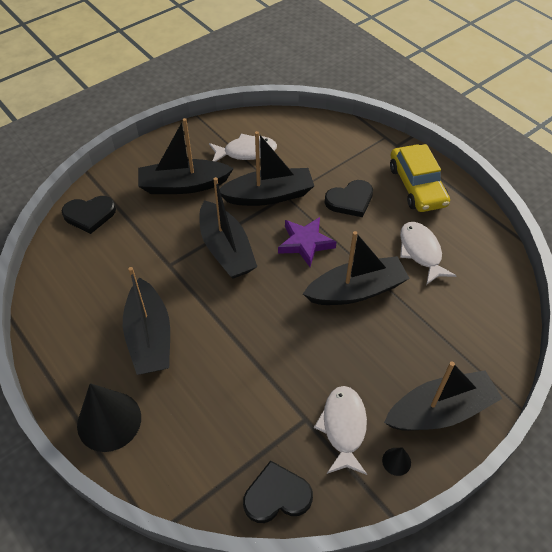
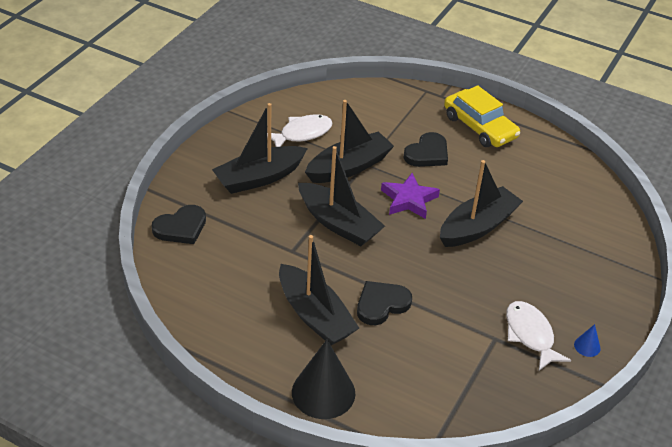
camera: 25 degrees left, 10 degrees down
(277, 495) = (506, 401): black heart -> black heart (381, 304)
(396, 461) = (587, 346): black cone -> blue cone
(421, 252) = (515, 181): white fish -> none
(440, 411) = (600, 299): black boat -> none

